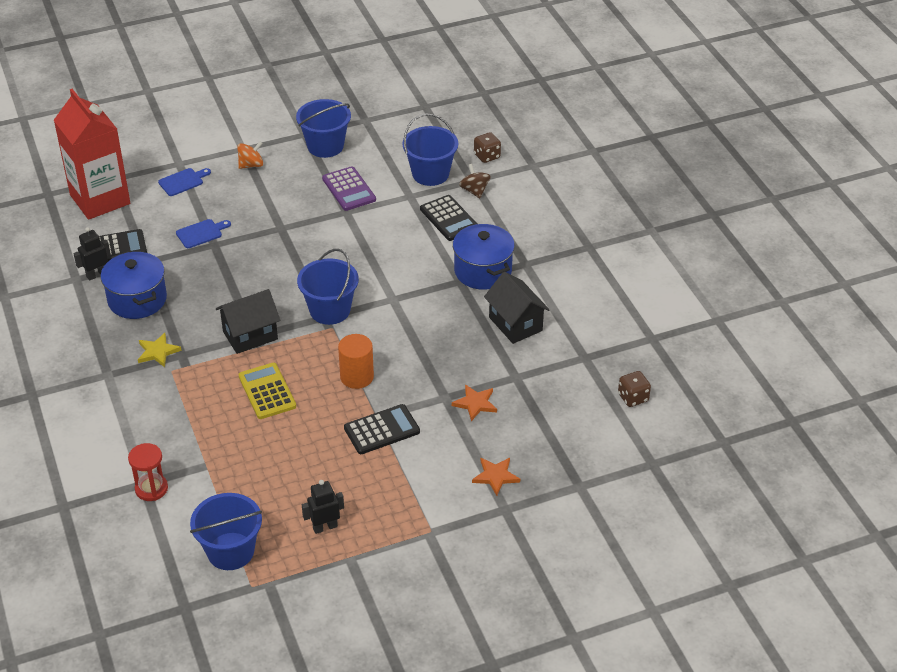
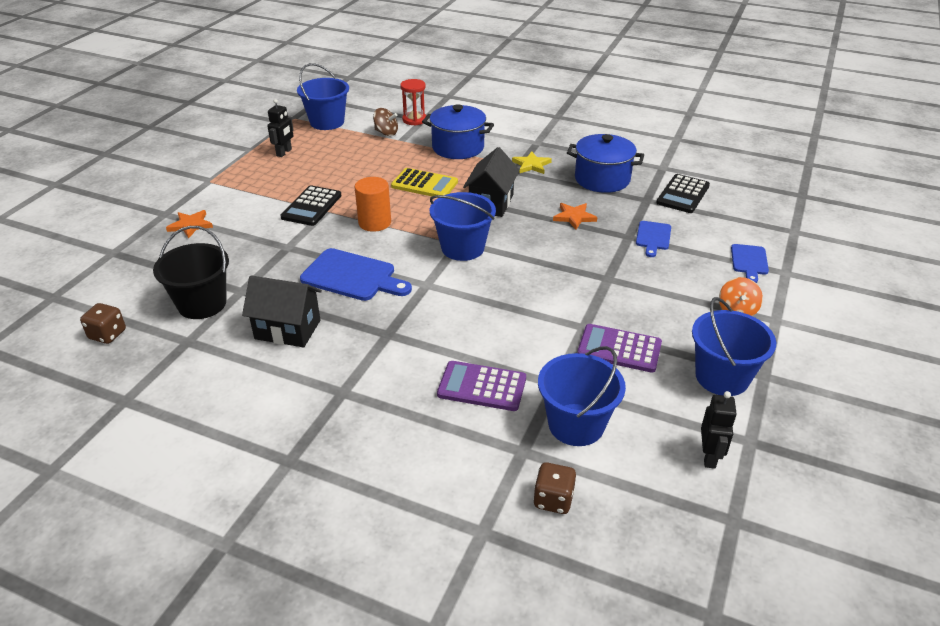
camera: 135 degrees right, 5 degrees down
(96, 274) = (657, 176): black robot -> black robot (709, 456)
(100, 199) = (765, 213): red carton -> none
(431, 337) = (352, 276): none -> blue cutting board
(449, 218) = (482, 387): black calculator -> purple calculator
(474, 191) = (502, 439): brown spinning top -> brown spinning top (386, 133)
(475, 403) = (257, 256): orange star -> orange star (574, 217)
(483, 271) = (377, 356): blue pot -> blue pot (458, 147)
(552, 383) = (202, 304): none -> black bucket

